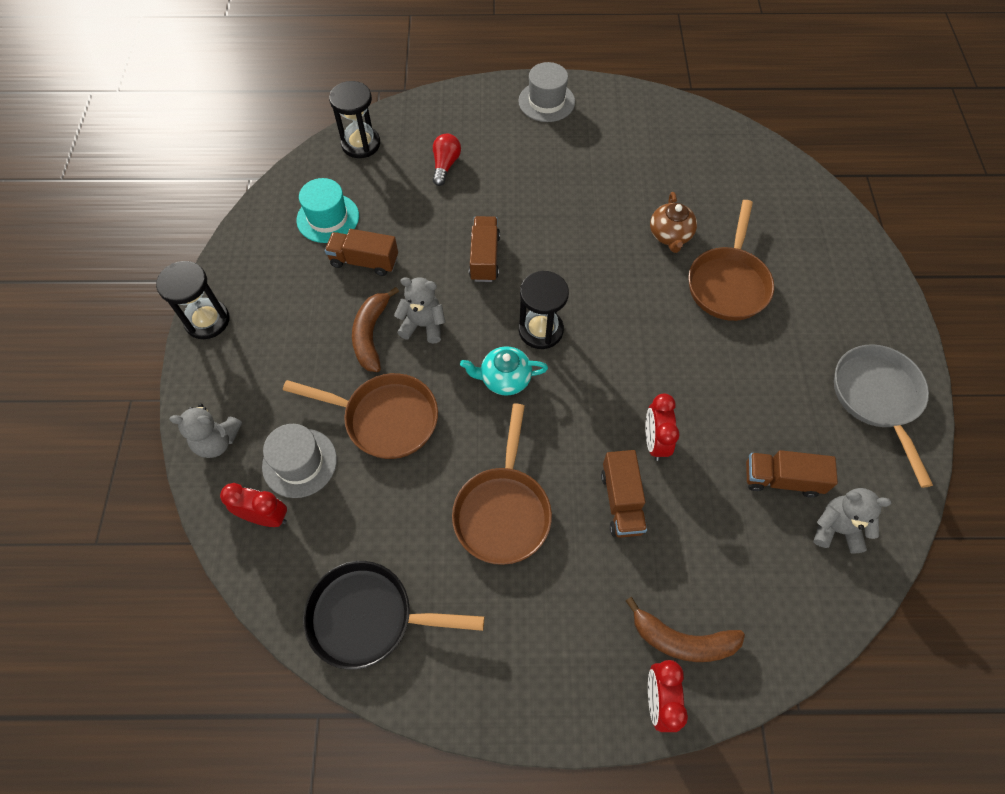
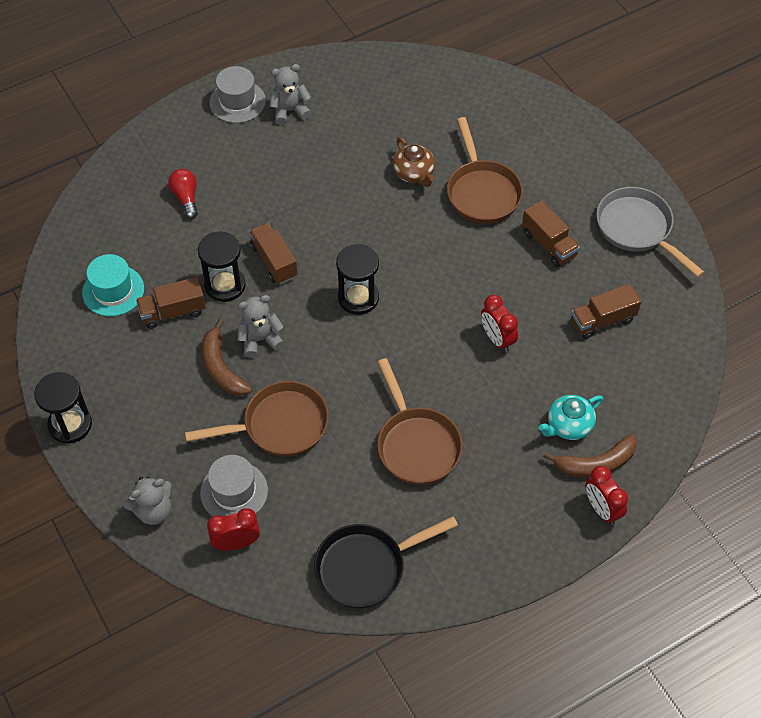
camera: 30 degrees left, 5 degrees down
(361, 144) = (95, 212): black hourglass -> black hourglass (225, 285)
(504, 379) = (354, 349): turquoise teapot -> turquoise teapot (568, 425)
(621, 501) = (499, 393): brown truck -> brown truck (549, 244)
(836, 529) = (658, 336): grey teddy bear -> grey teddy bear (289, 111)

